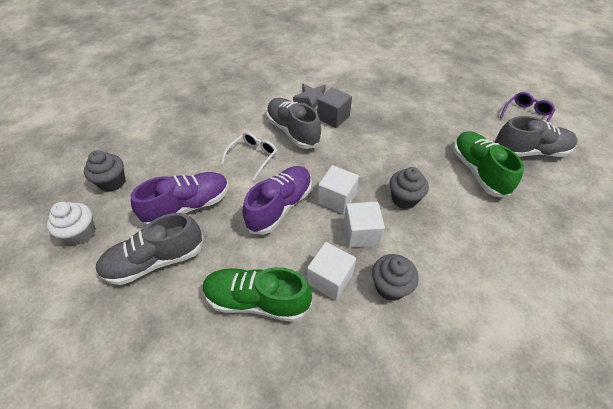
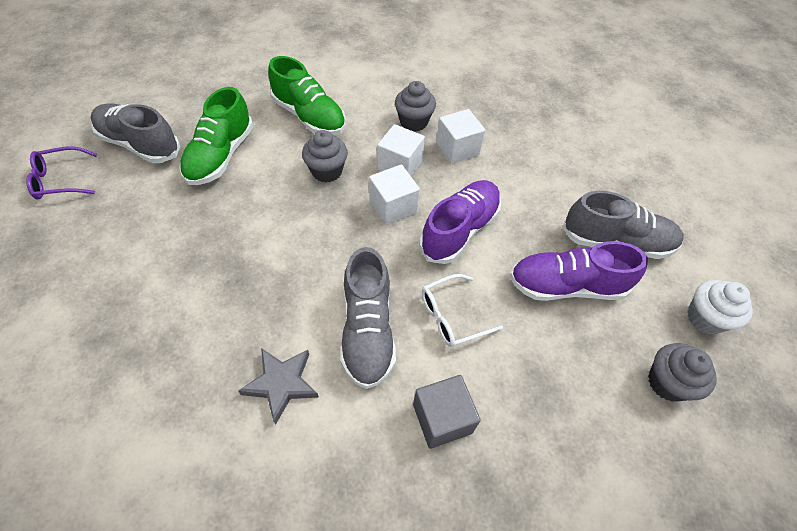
camera: 150 degrees left, 5 degrees up
(257, 300) = (528, 164): green shoe -> green shoe (309, 117)
(280, 206) = (459, 230): purple shoe -> purple shoe turned 150 degrees clockwise
(333, 117) = (288, 322): grey cube -> grey cube (442, 418)

